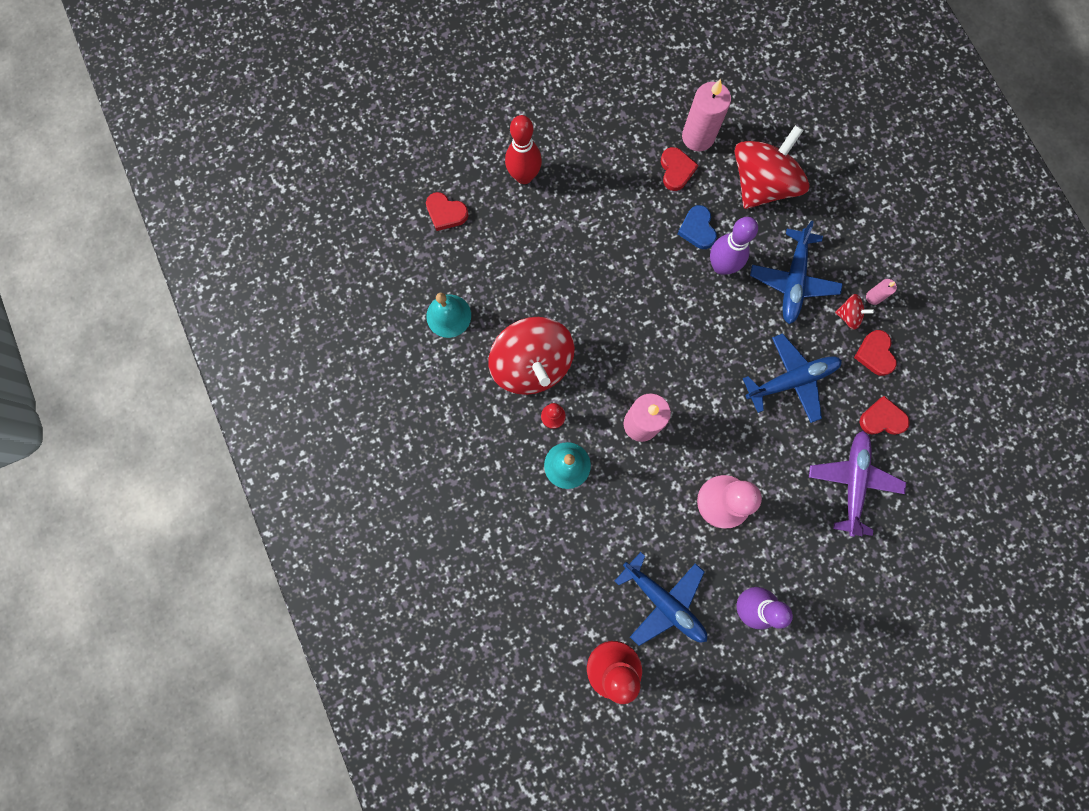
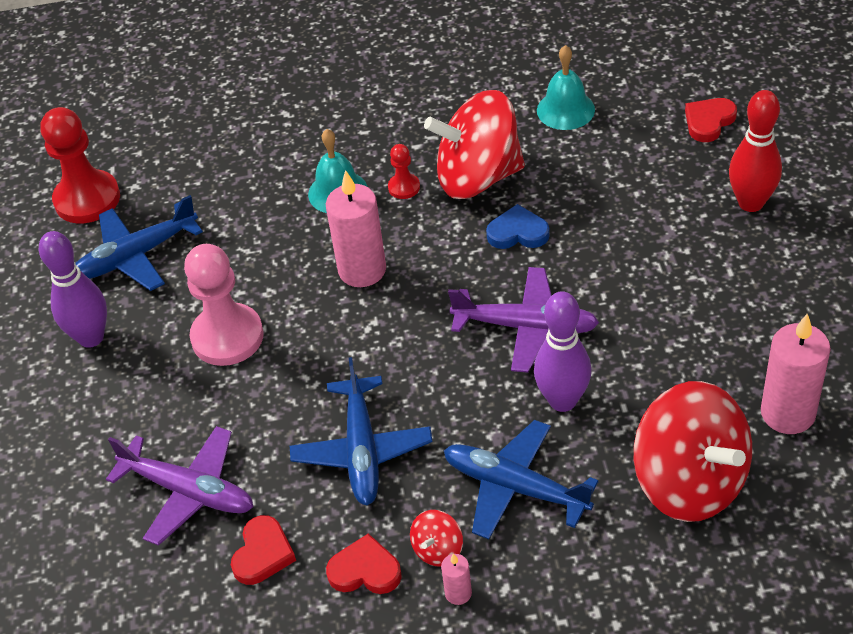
camera: 110 degrees right, 30 degrees down
(667, 301) = (525, 327): none -> purple plane
(676, 170) = (732, 375): red heart -> none
(697, 229) = (629, 383): blue heart -> blue heart (518, 232)

